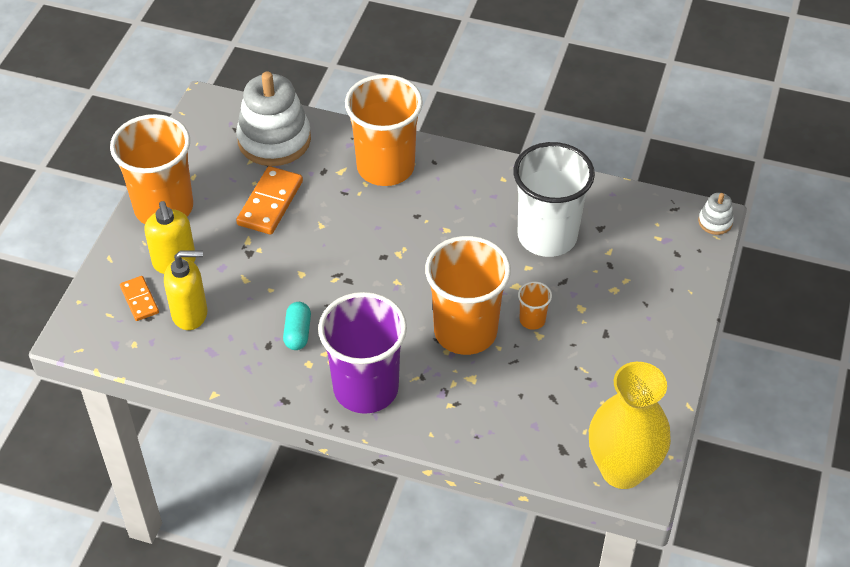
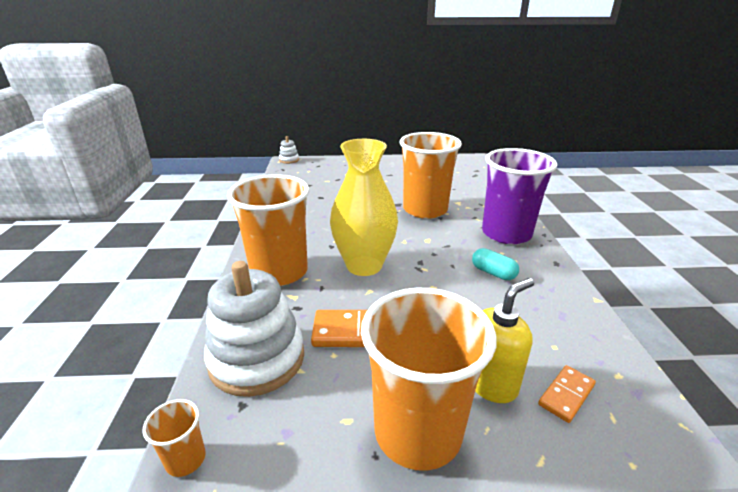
camera: 110 degrees left, 20 degrees down
(190, 313) = (540, 344): yellow soap dispenser -> none
(297, 333) = (493, 273): turquoise capsule -> turquoise capsule turned 60 degrees clockwise
(532, 320) = (397, 193): orange cup -> orange cup (185, 459)
(547, 236) = (325, 198): white cup -> none
(622, 470) = (469, 162): yellow vase -> yellow vase (364, 265)

